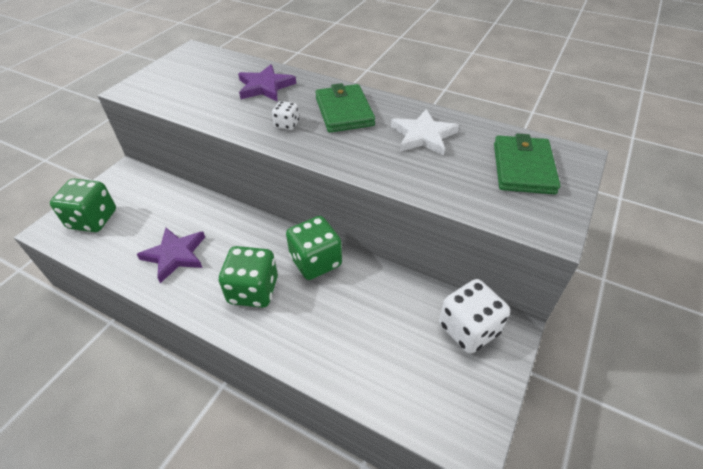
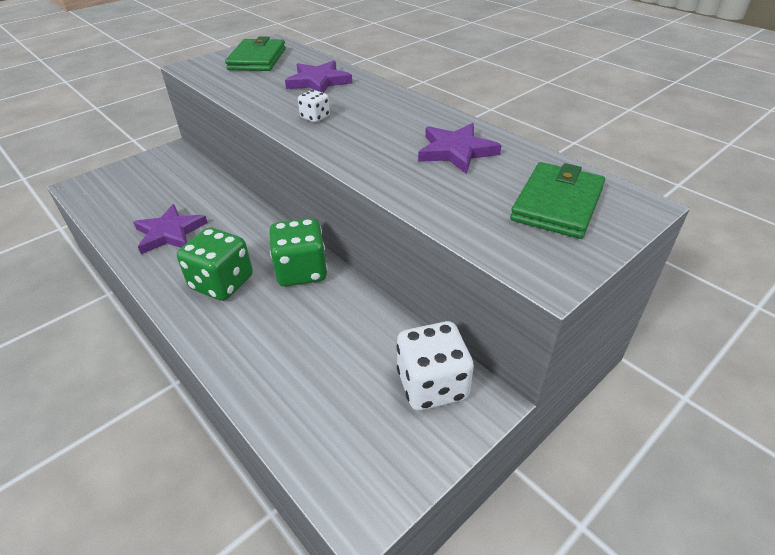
camera: 20 degrees right, 5 degrees down
(93, 219) = (119, 186): green dice -> none
(344, 112) = (383, 115): green wallet -> green wallet (257, 59)
(423, 136) = (456, 151): white star -> purple star

